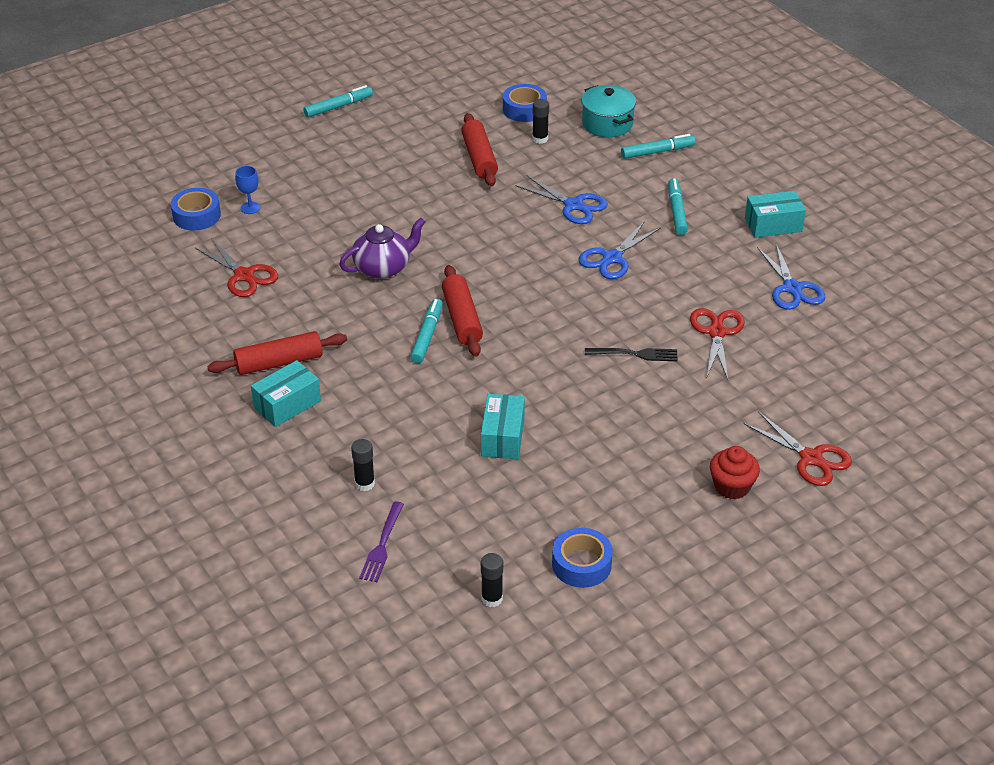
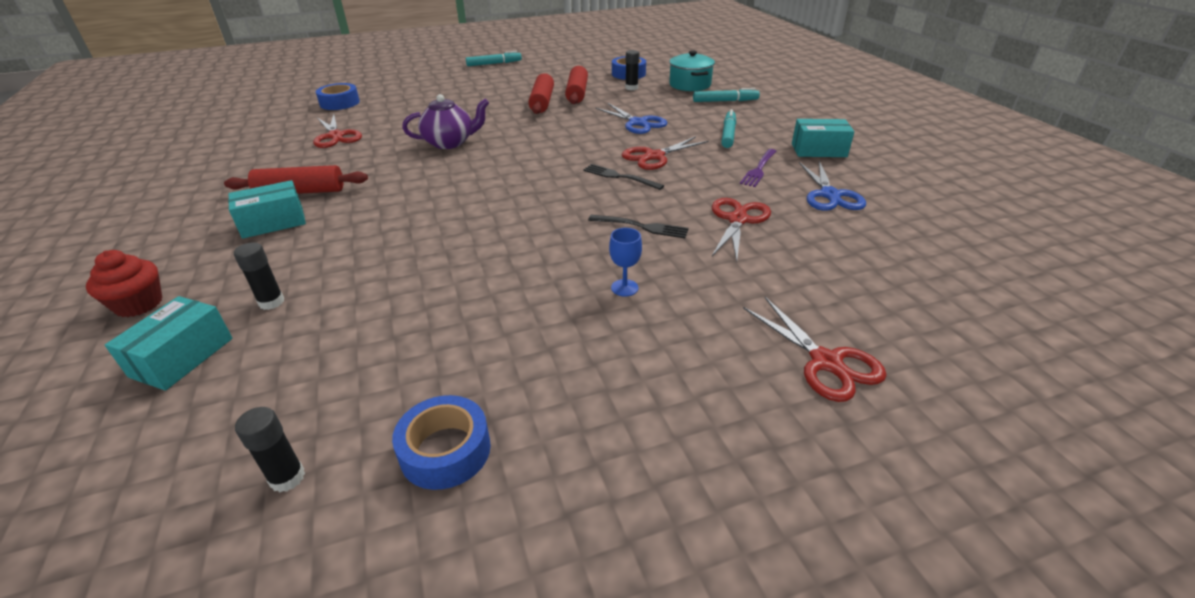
camera: 15 degrees right, 5 degrees down
(250, 208) = (382, 102): blue goblet -> blue goblet (624, 288)
(382, 545) = (223, 373): purple fork -> purple fork (759, 169)
(427, 336) = (448, 189): turquoise marker -> none
(462, 319) = (489, 181): red rolling pin -> red rolling pin (542, 102)
(503, 437) = (454, 280): turquoise box -> turquoise box (182, 357)
(589, 293) = (620, 177): none -> black fork
(612, 258) = (654, 156): blue scissors -> red scissors
(732, 486) = (705, 380): red cupcake -> red cupcake (139, 304)

